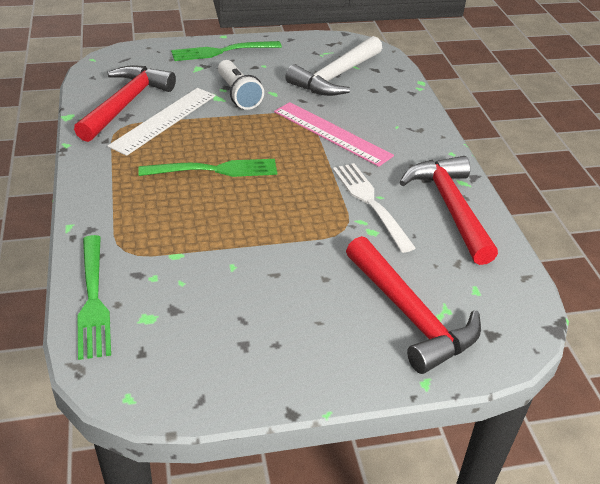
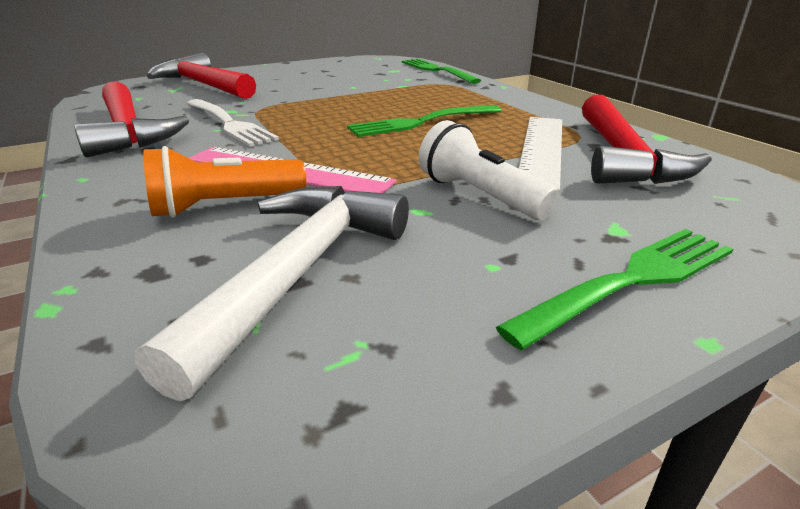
camera: 165 degrees right, 10 degrees down
(366, 114) = (225, 206): none -> orange flashlight

